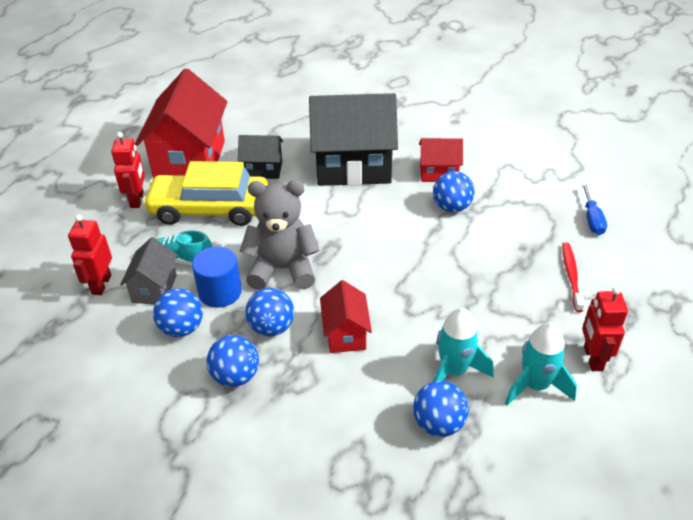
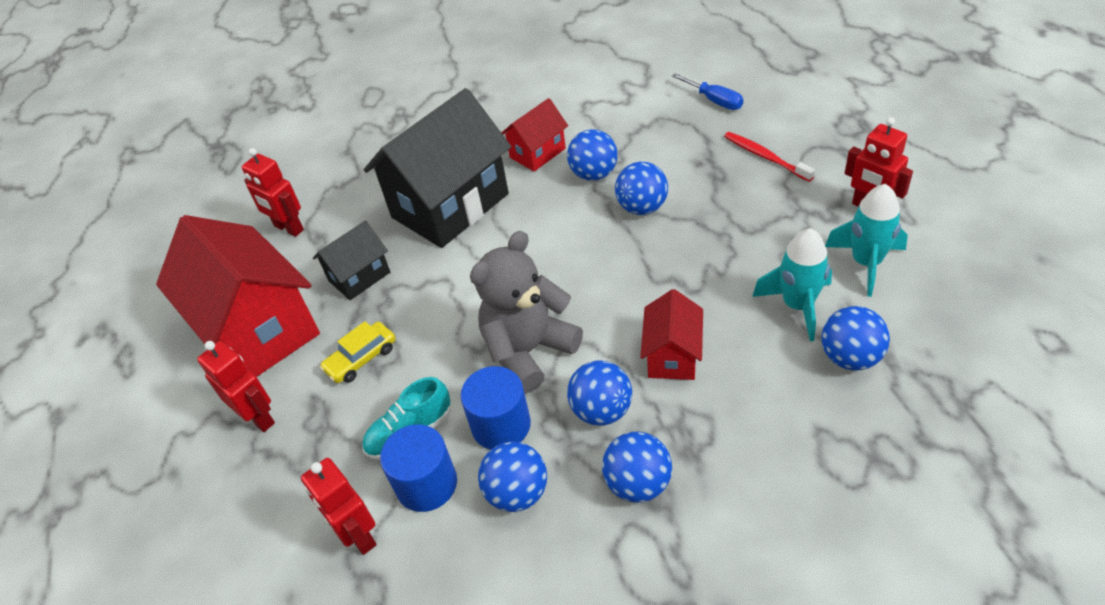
camera: 40 degrees left, 5 degrees up
(154, 288) = (426, 484): grey house -> blue cylinder
(209, 209) = (361, 358): yellow car -> yellow car, size x0.45
(266, 122) = (288, 228): none -> red robot
(345, 334) = (672, 356): red house -> red house turned 60 degrees clockwise
(450, 246) = (642, 207): none -> blue ball

